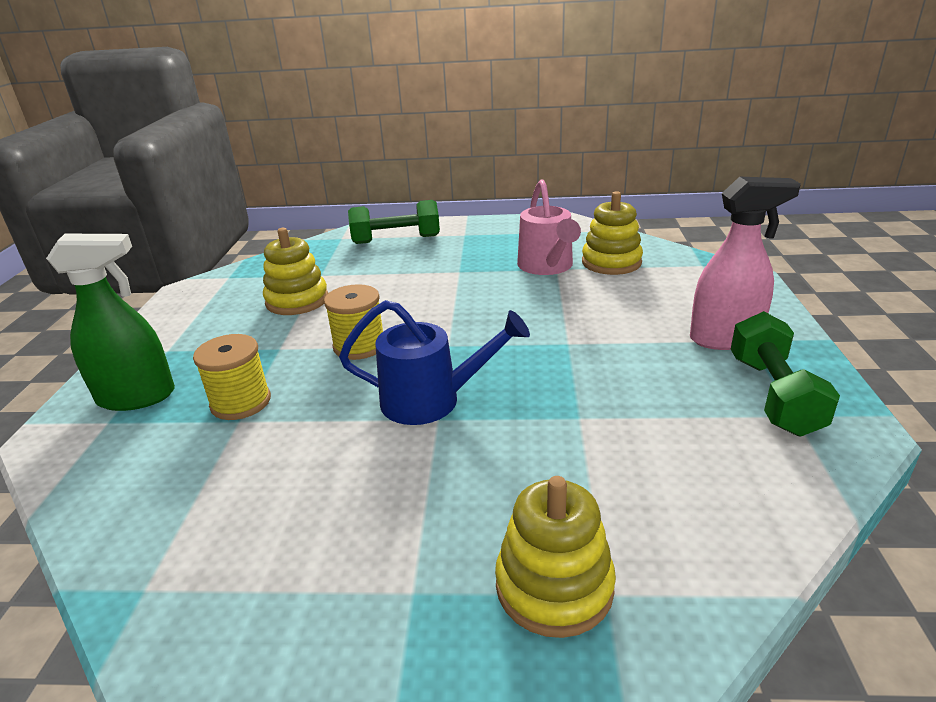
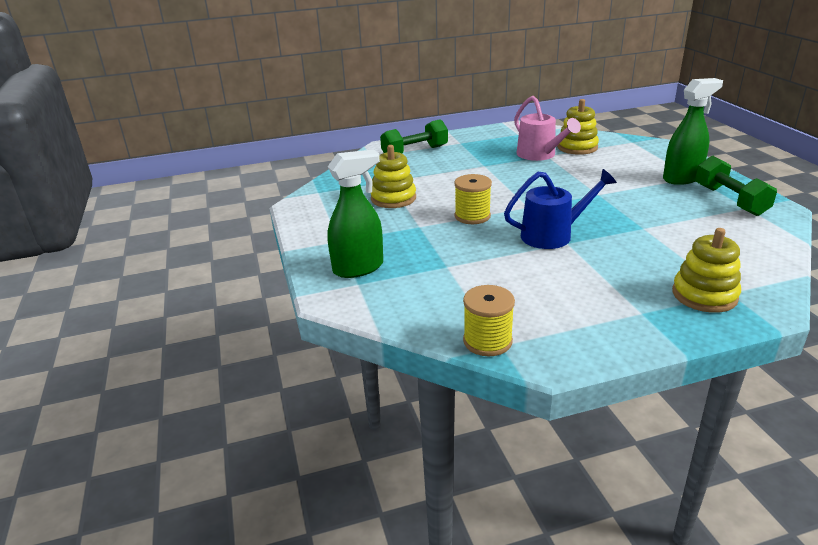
camera: 20 degrees left, 0 degrees up
(241, 402) = (435, 257): yellow spool -> yellow spool (487, 341)
(725, 338) = (682, 178): pink spray bottle -> green spray bottle

